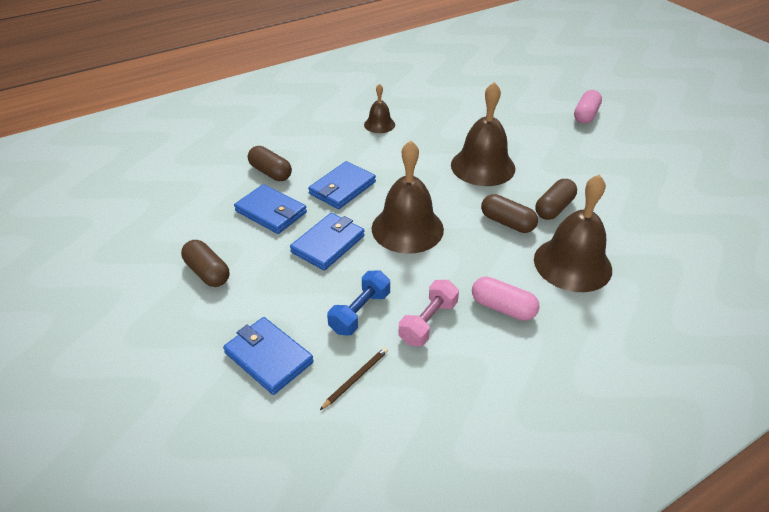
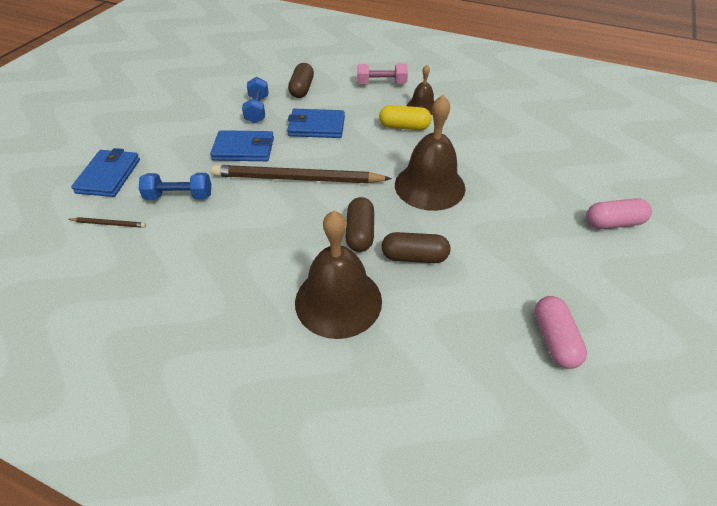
camera: 55 degrees right, 5 degrees up
(207, 272) = (174, 115): brown capsule -> none
(271, 212) = (257, 109): blue wallet -> blue dumbbell
(396, 144) = (404, 127): none -> yellow capsule
(407, 228) = (297, 179): brown bell -> brown pencil
(428, 322) = (191, 236): pink dumbbell -> pink dumbbell (381, 83)
(503, 308) = (239, 274): pink capsule -> pink capsule (554, 339)

